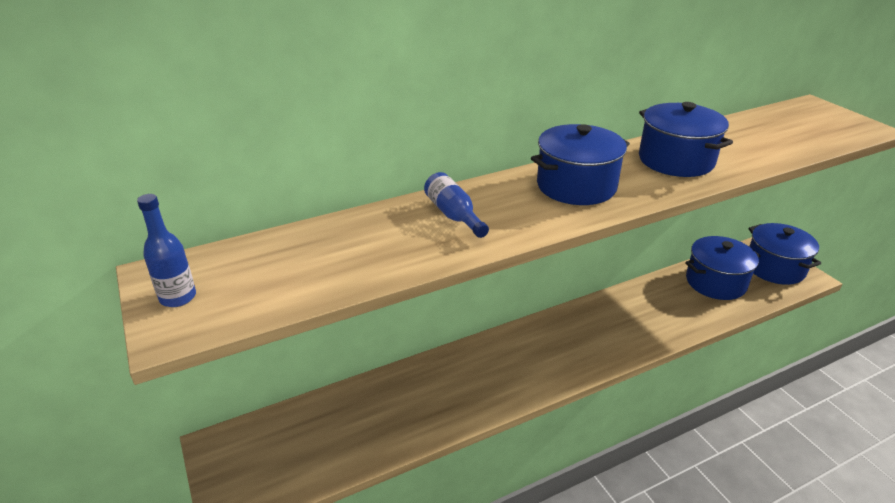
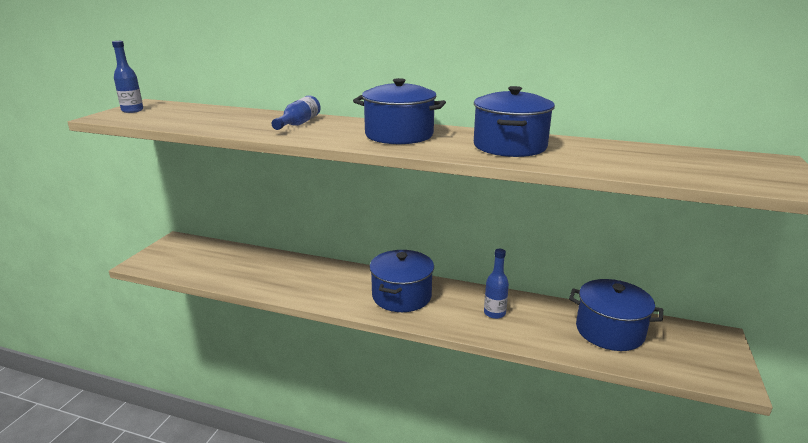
camera: 45 degrees right, 10 degrees down
(639, 315) = (494, 313): none -> blue bottle
(775, 268) = (701, 354): blue pot -> blue pot (402, 296)

